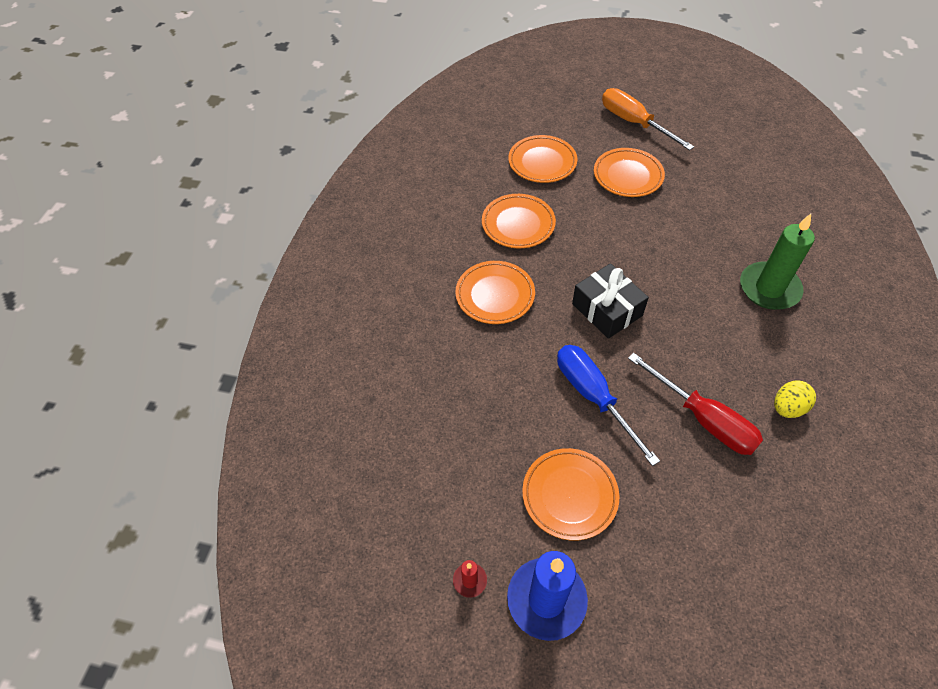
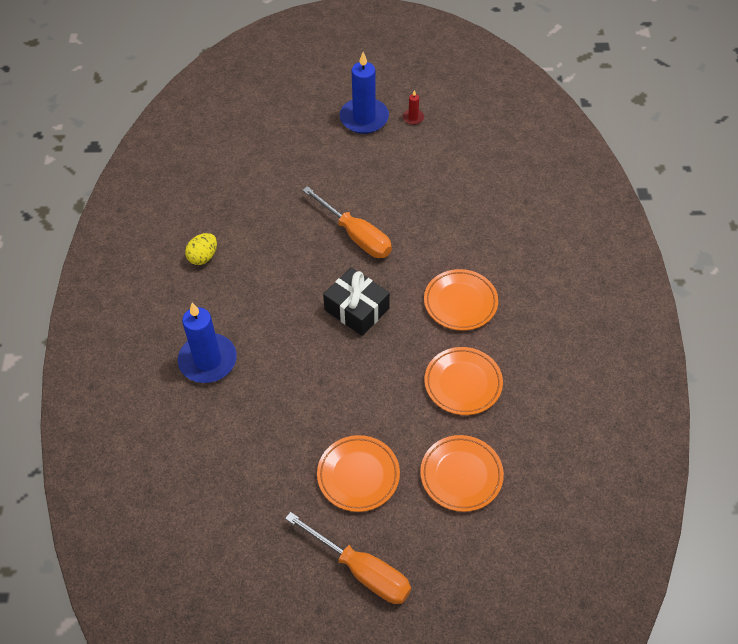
camera: 165 degrees right, 0 degrees up
(569, 495) = (361, 171): orange plate -> none
(593, 397) = (356, 235): blue screwdriver -> orange screwdriver
(703, 419) = (269, 236): red screwdriver -> none
(769, 288) = (208, 360): green candle -> blue candle

